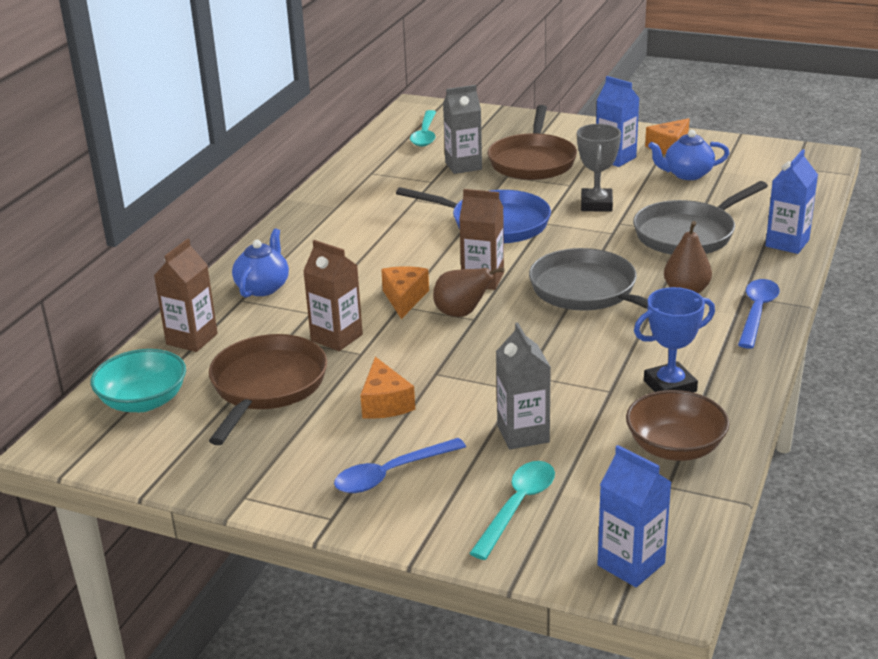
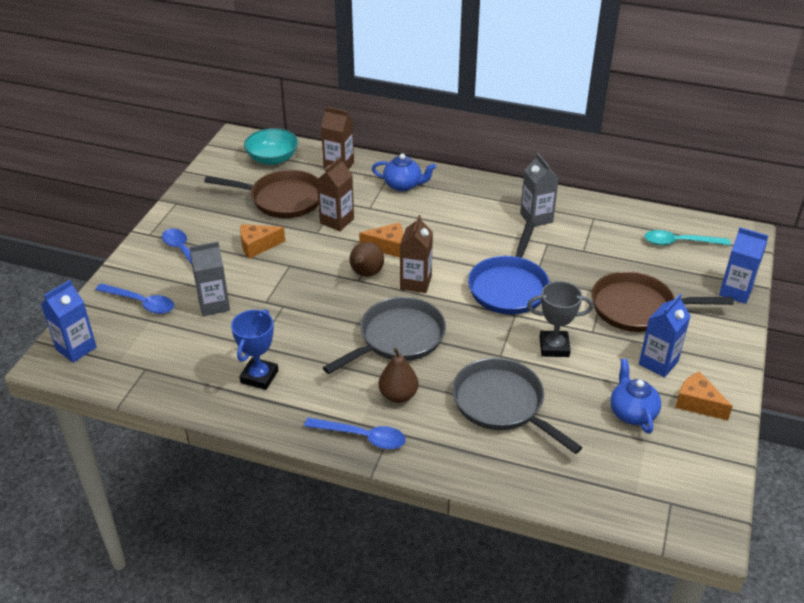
camera: 85 degrees right, 10 degrees up
(463, 166) = (618, 267): grey carton -> grey carton (536, 218)
(517, 507) = (141, 303): turquoise spoon -> blue spoon
(670, 386) = (259, 377): blue trophy -> blue trophy turned 45 degrees clockwise
(675, 447) = (185, 374): brown bowl -> none
(787, 243) = (490, 473): blue carton -> blue carton (735, 292)

